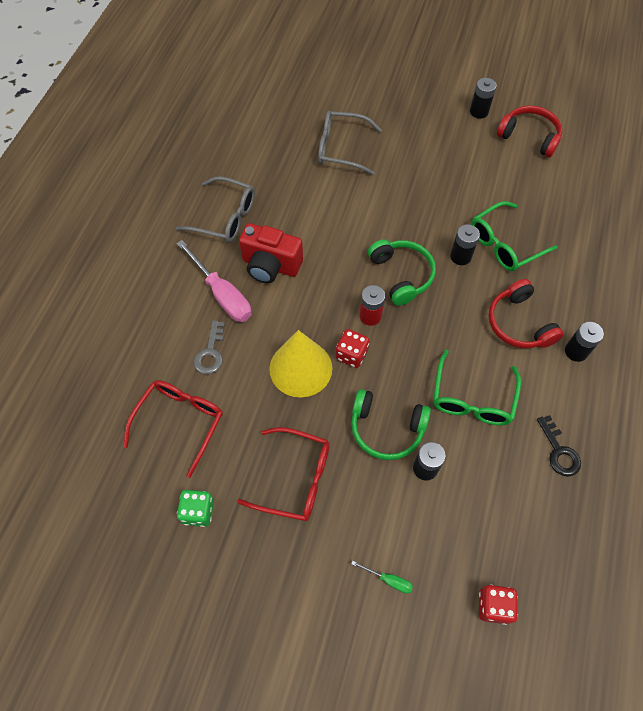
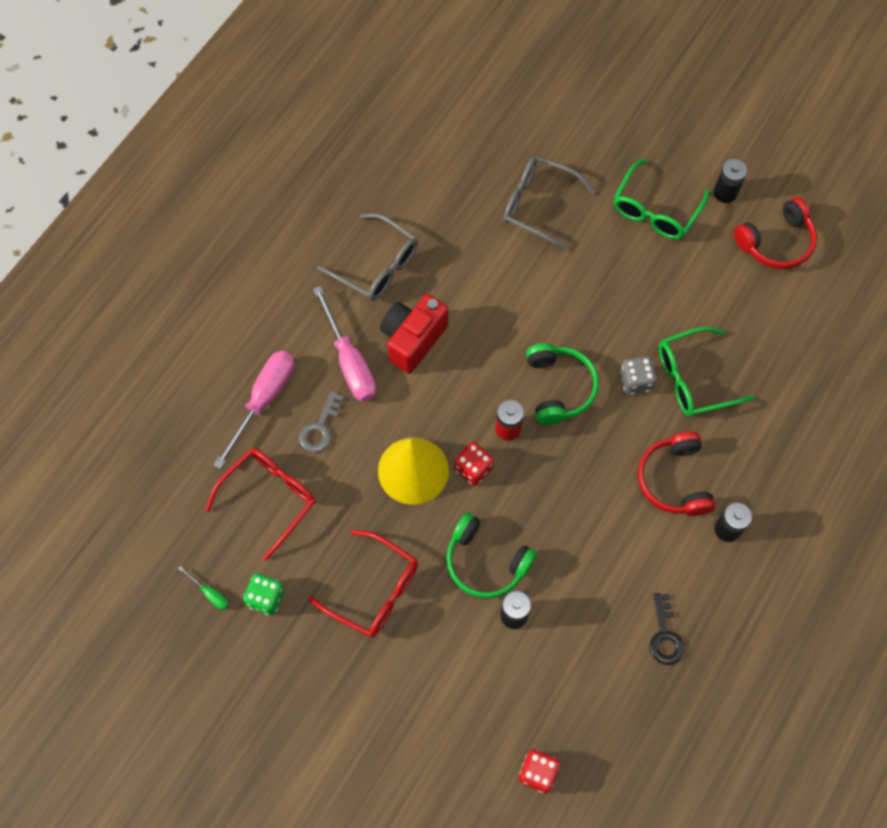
camera: 15 degrees right, 5 degrees up
(155, 342) = (264, 400): none -> pink screwdriver
(270, 266) = (413, 340): red camera -> red camera turned 90 degrees clockwise
(388, 580) = (439, 718): green screwdriver -> green screwdriver (210, 593)
(460, 256) = (635, 381): black battery -> grey dice
(472, 398) = (590, 552): green glasses -> green glasses (655, 210)
(529, 137) = (776, 242): red headphones -> red headphones turned 105 degrees clockwise

